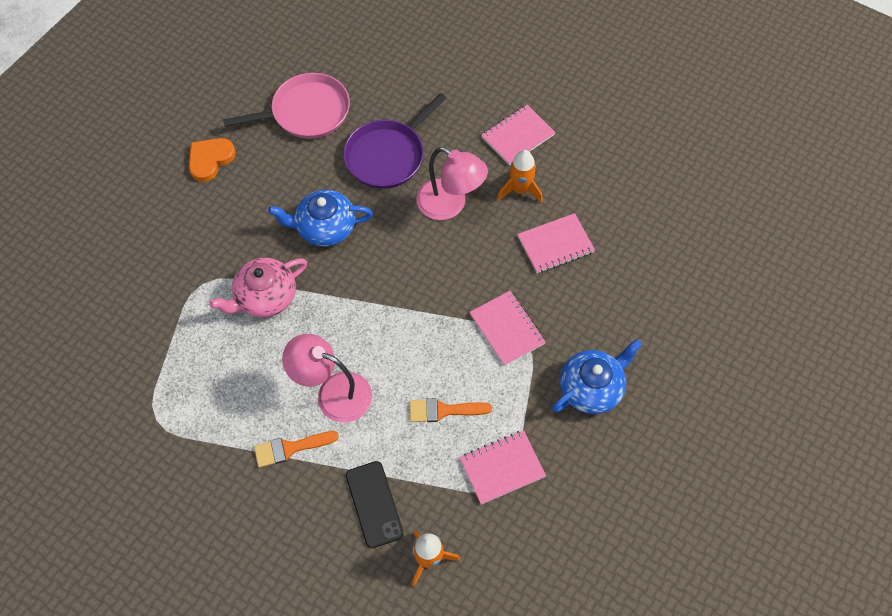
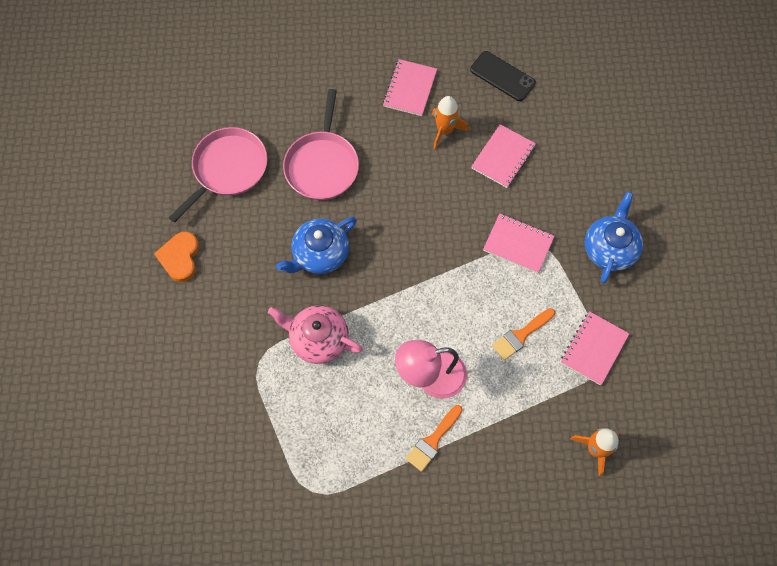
camera: 35 degrees left, 5 degrees up
(265, 297) = (318, 339): pink teapot -> pink teapot turned 90 degrees clockwise
(374, 504) = (526, 438): black phone -> black phone (502, 76)
(388, 155) = (322, 165): purple pan -> pink pan
(450, 205) = (402, 175): pink lamp -> none

